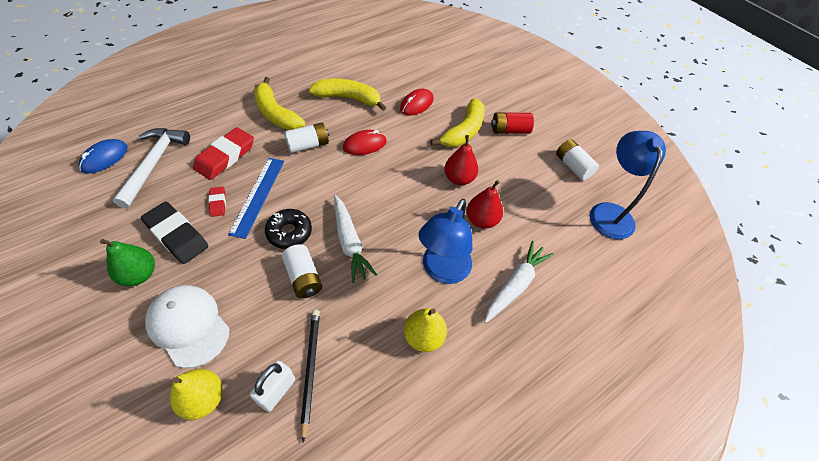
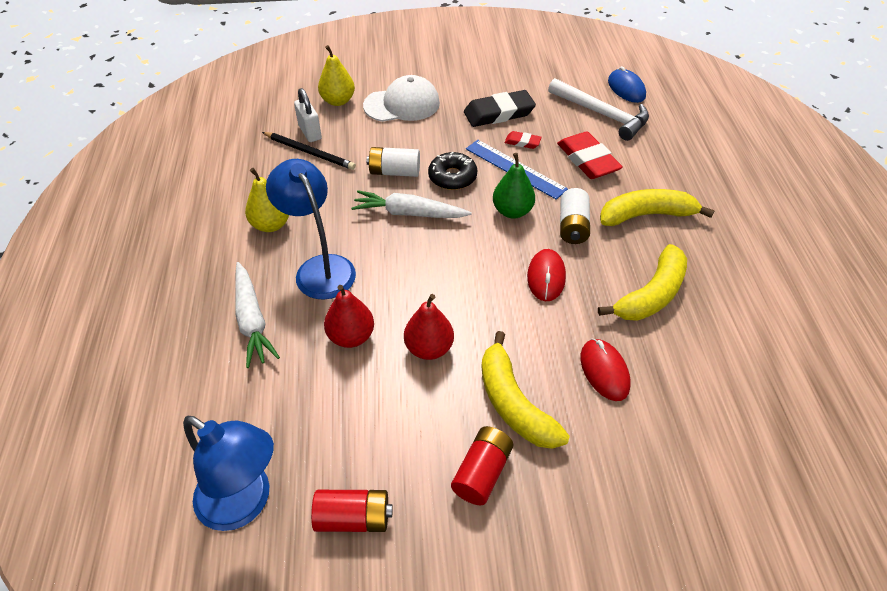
camera: 125 degrees right, 5 degrees down
(139, 274) = (470, 90): green pear -> green pear (512, 211)
(572, 166) = (353, 518): white battery -> red battery

